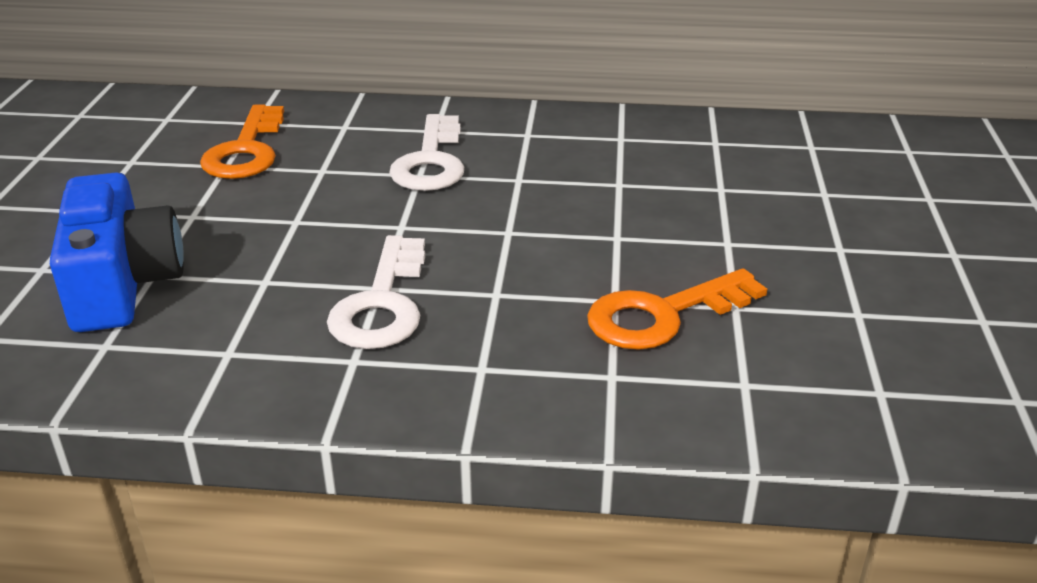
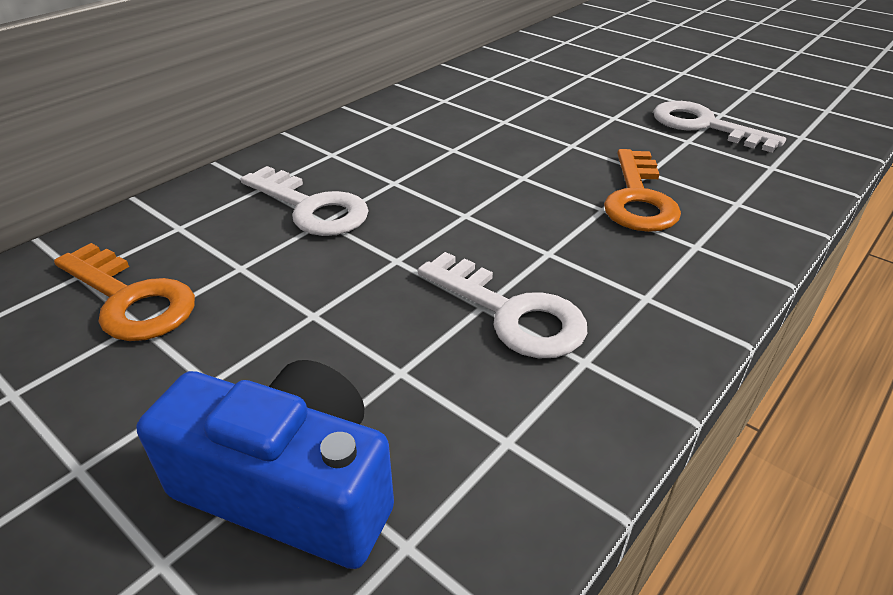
camera: 55 degrees left, 5 degrees up
(918, 315) = (704, 126): none -> white key

